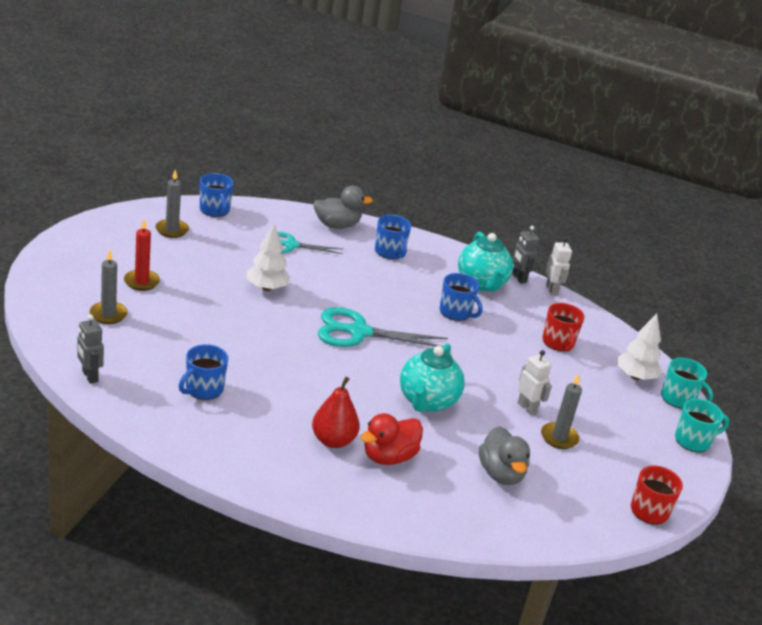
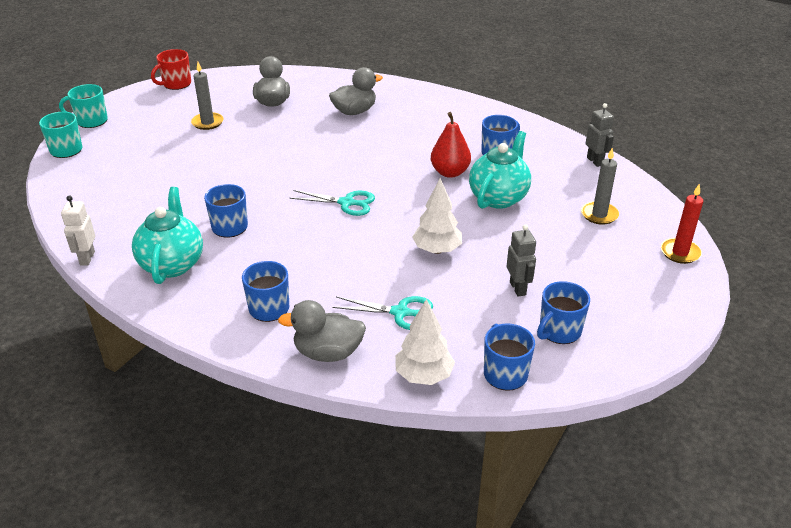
camera: 165 degrees left, 5 degrees up
(141, 282) = (577, 252): red candle -> red candle (680, 253)
(172, 230) = (559, 331): grey candle -> blue mug
(333, 440) = (395, 120): red pear -> red pear (450, 172)
(358, 332) = (347, 203): turquoise scissors -> turquoise scissors, size x0.64
(389, 457) = (354, 111): red duck -> grey duck
(427, 401) = (305, 146): turquoise teapot -> turquoise teapot (498, 197)
(519, 278) = (117, 273): grey robot -> grey robot (518, 288)
(527, 408) = (218, 142): white robot -> none
(558, 343) = (137, 196): red mug -> none
(635, 376) = (87, 167): white tree -> white tree (423, 375)

